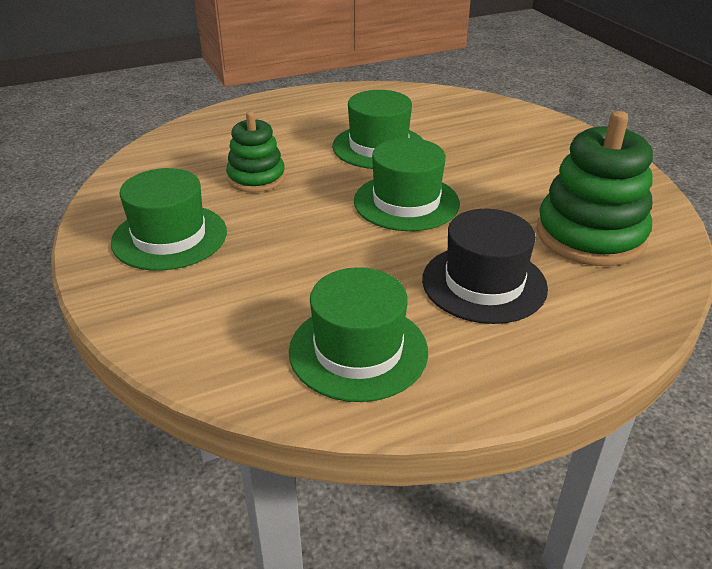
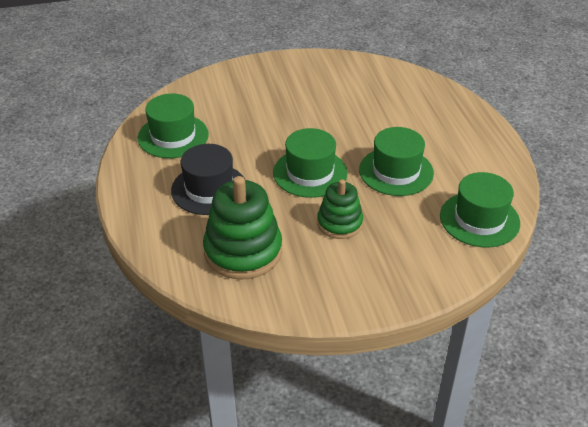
camera: 100 degrees right, 5 degrees up
(169, 237) = (294, 81): green hat -> green hat (479, 219)
(256, 178) = (356, 113): green stacking toy -> green stacking toy (339, 223)

